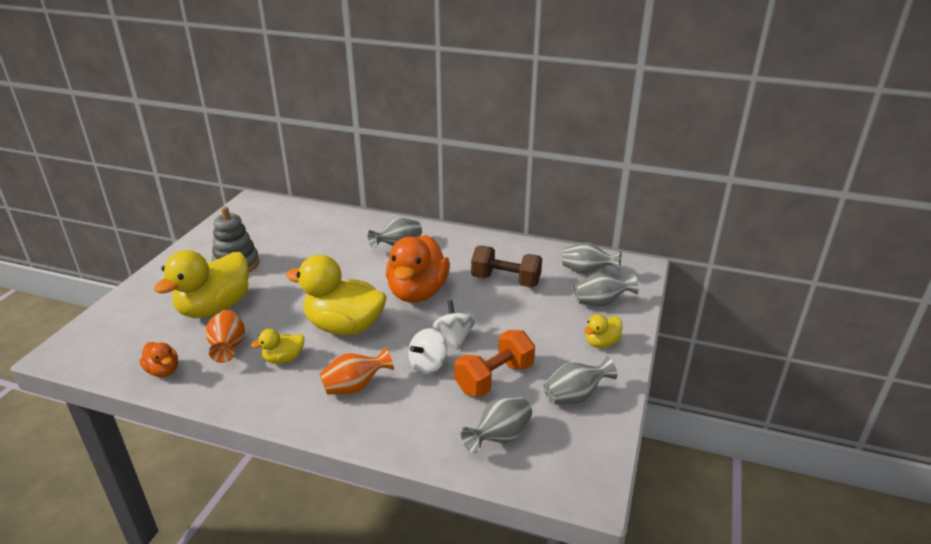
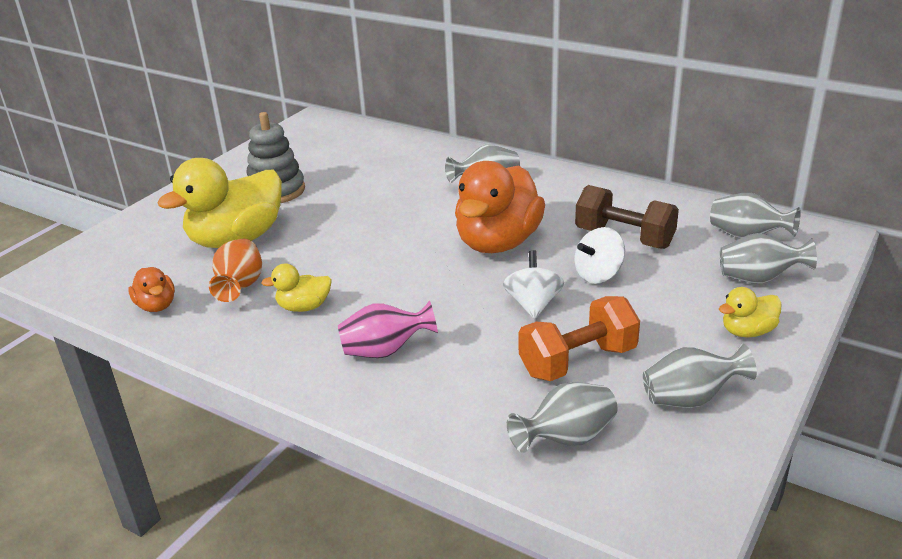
camera: 15 degrees right, 0 degrees up
(344, 326) = (391, 276): yellow duck -> none
(355, 387) = (385, 351): orange vase -> pink vase
(428, 365) = (489, 334): white spinning top -> white spinning top (598, 275)

